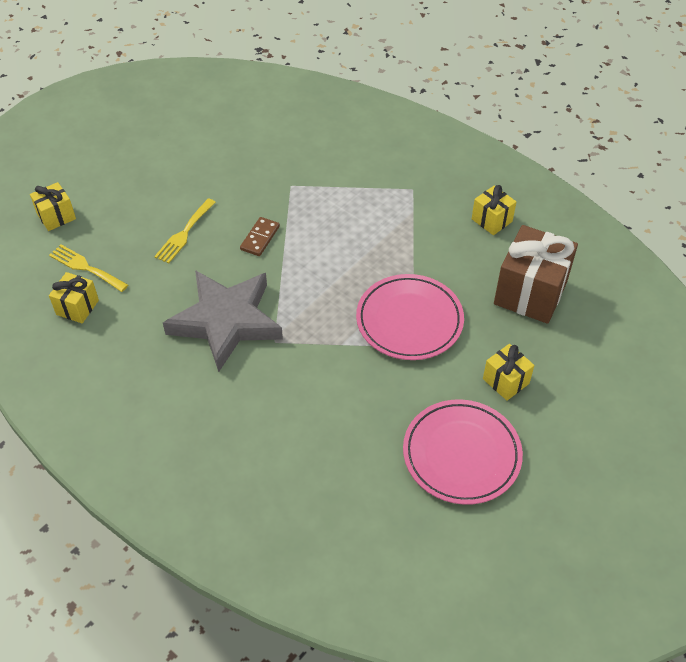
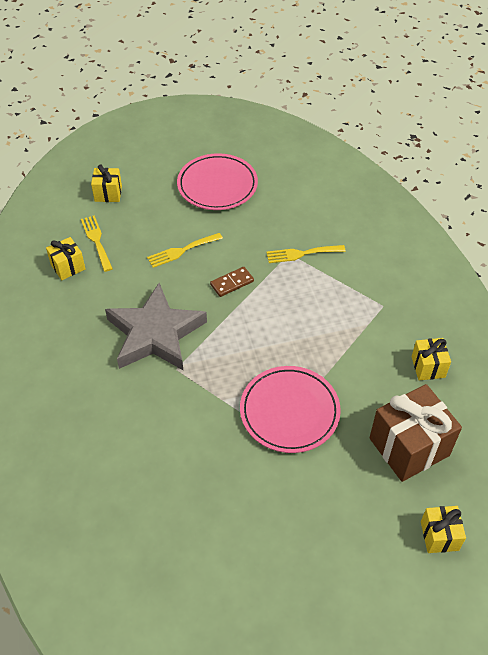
camera: 35 degrees right, 0 degrees up
(302, 180) = (301, 254): none -> yellow fork
(461, 454) = (238, 544): pink plate -> pink plate (217, 185)
(505, 381) = (324, 508): yellow gift -> yellow gift (439, 536)

